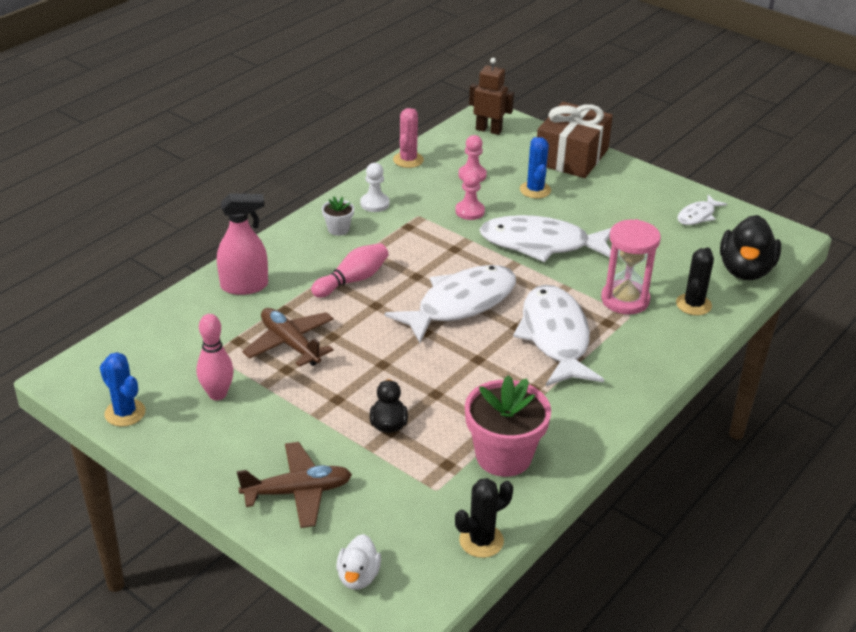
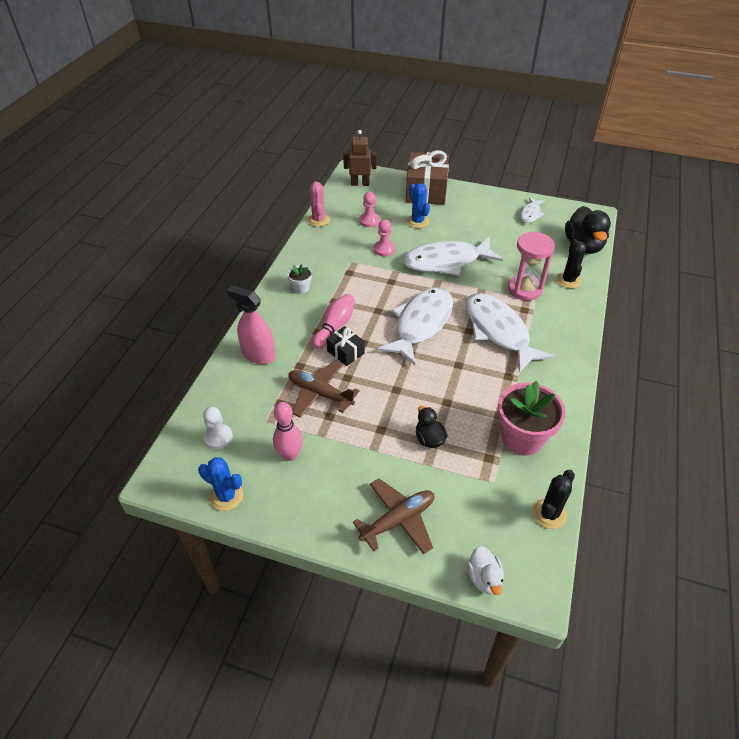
camera: 20 degrees left, 10 degrees up
(244, 286) = (258, 355): pink spray bottle -> pink spray bottle turned 120 degrees counterclockwise
(348, 310) = (345, 352): none -> black gift
(374, 204) = (315, 260): white pawn -> white pawn (218, 437)

